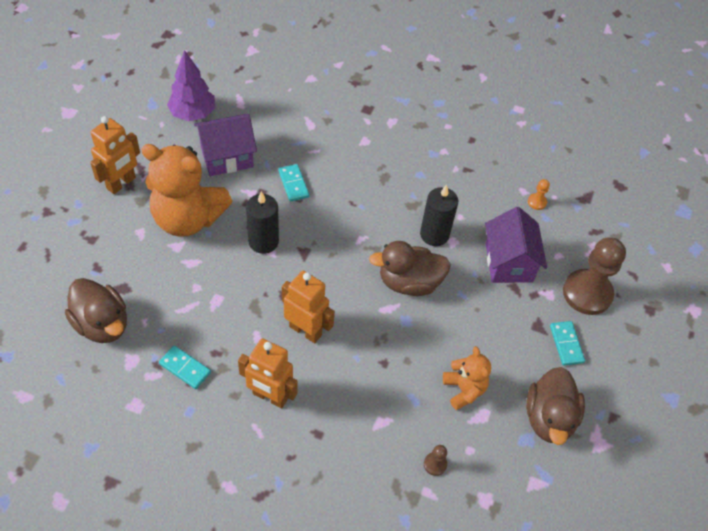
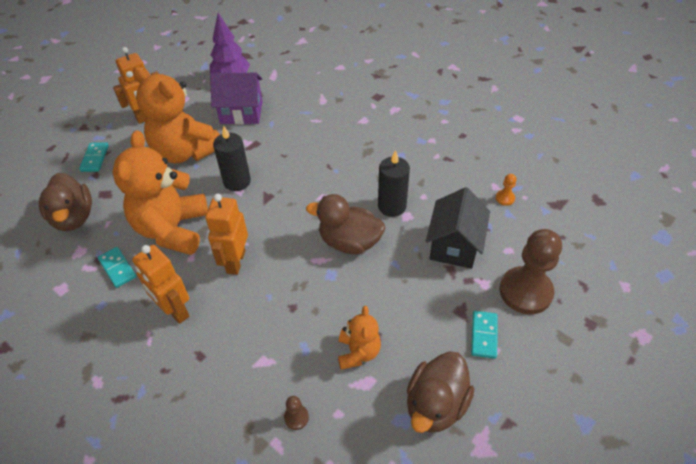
camera: 25 degrees right, 5 degrees down
(221, 311) = (172, 229): none -> orange teddy bear
(293, 184) = (285, 142): turquoise domino -> turquoise domino (95, 158)
(305, 330) = (235, 262): orange robot -> orange robot turned 135 degrees counterclockwise
(509, 262) = (454, 245): purple house -> black house

